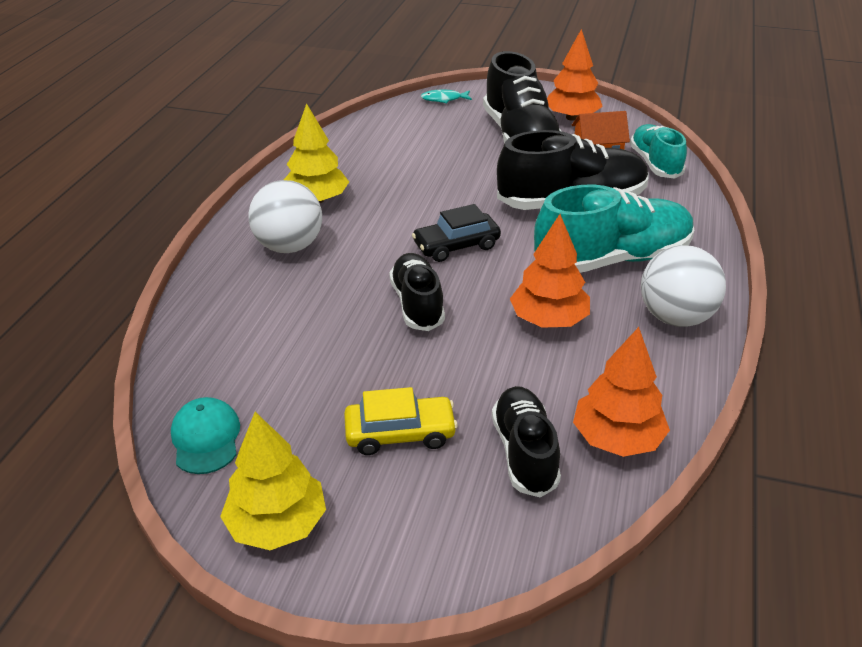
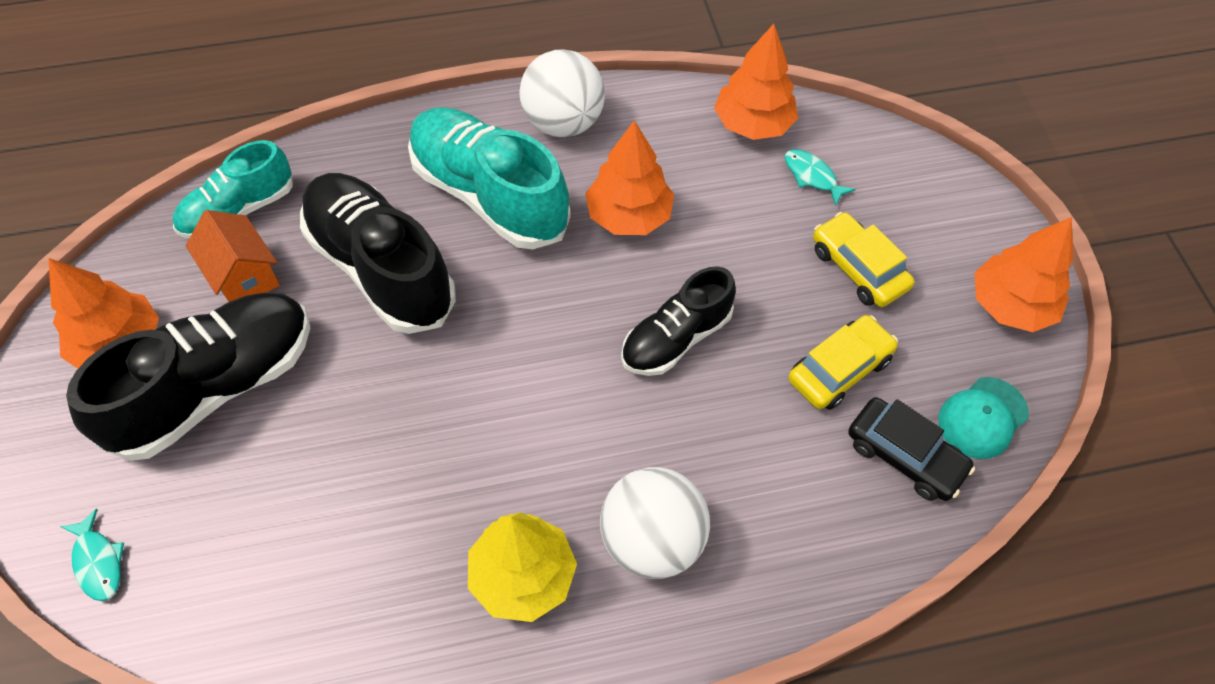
camera: 120 degrees left, 20 degrees up
(277, 524) = (1010, 305): yellow tree -> orange tree
(320, 375) = (839, 369): none -> yellow car
(456, 246) = (543, 349): black car -> black car (905, 456)
(524, 452) = (812, 176): black shoe -> turquoise fish

